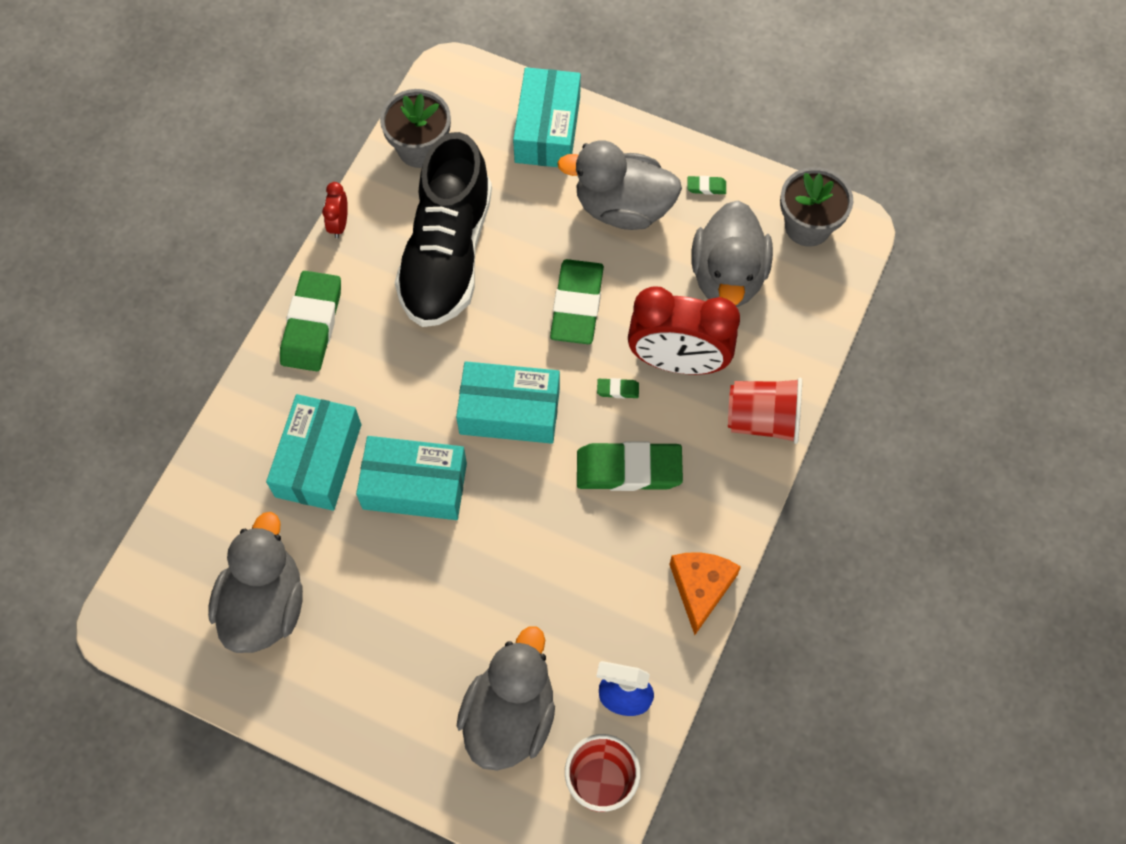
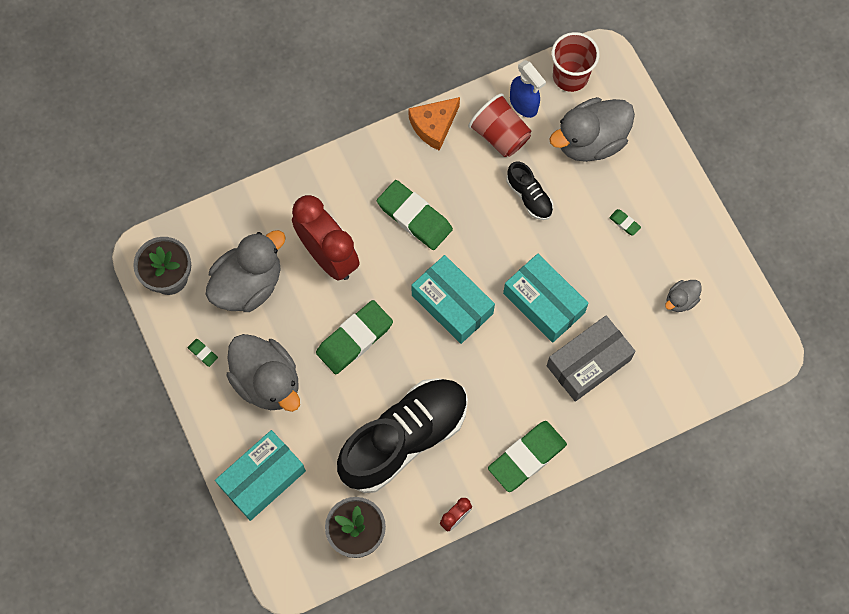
camera: 140 degrees left, 5 degrees up
(265, 605) = (680, 300): grey duck -> grey duck, size x0.47
(318, 460) = (588, 363): turquoise box -> grey box
(525, 591) = (529, 197): none -> black shoe
(618, 389) = (378, 267): green eraser -> green eraser (624, 223)
(762, 420) = (313, 185): red cup -> red cup (500, 135)

